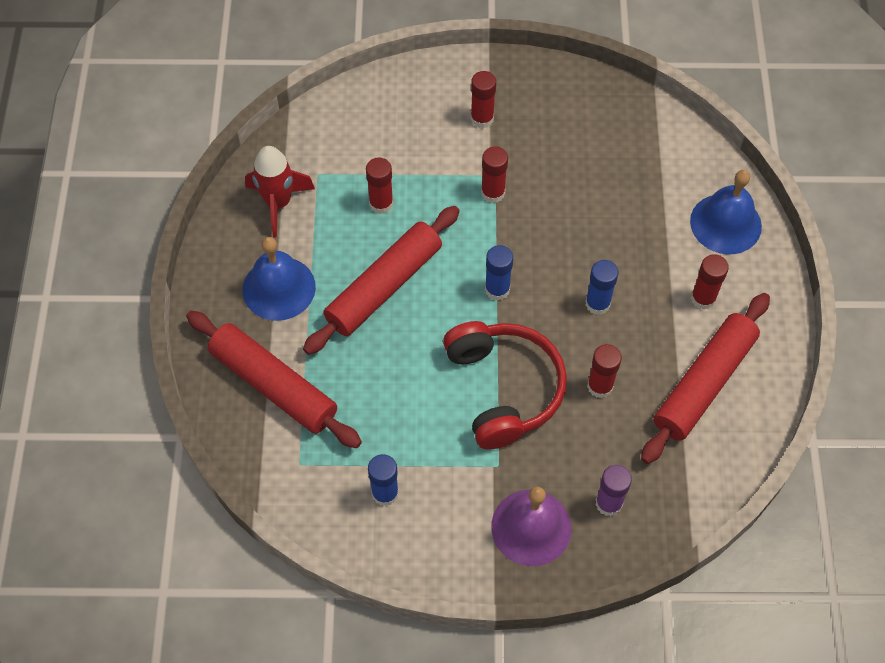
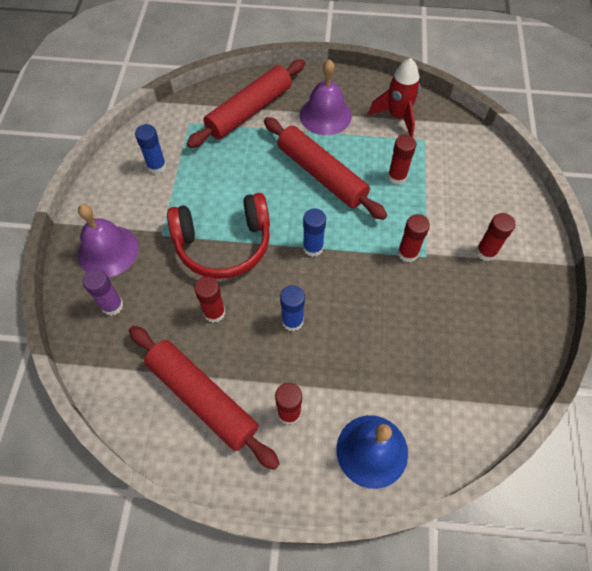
camera: 95 degrees right, 0 degrees up
(279, 288) = (325, 115): blue bell -> purple bell

